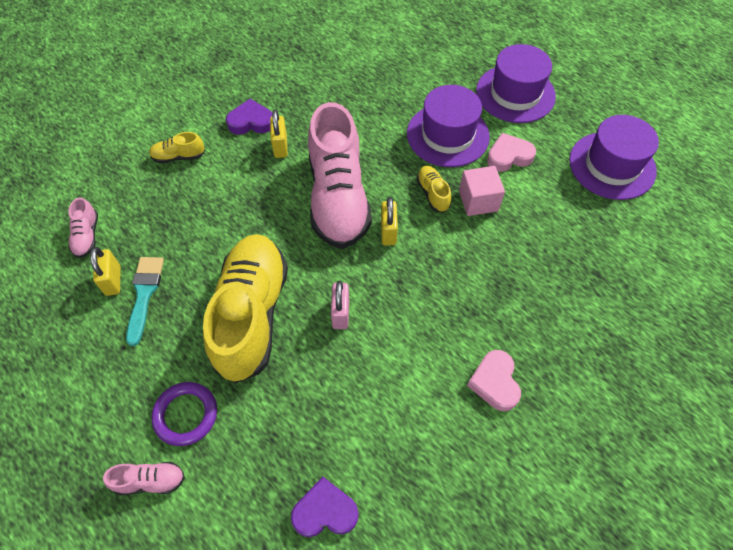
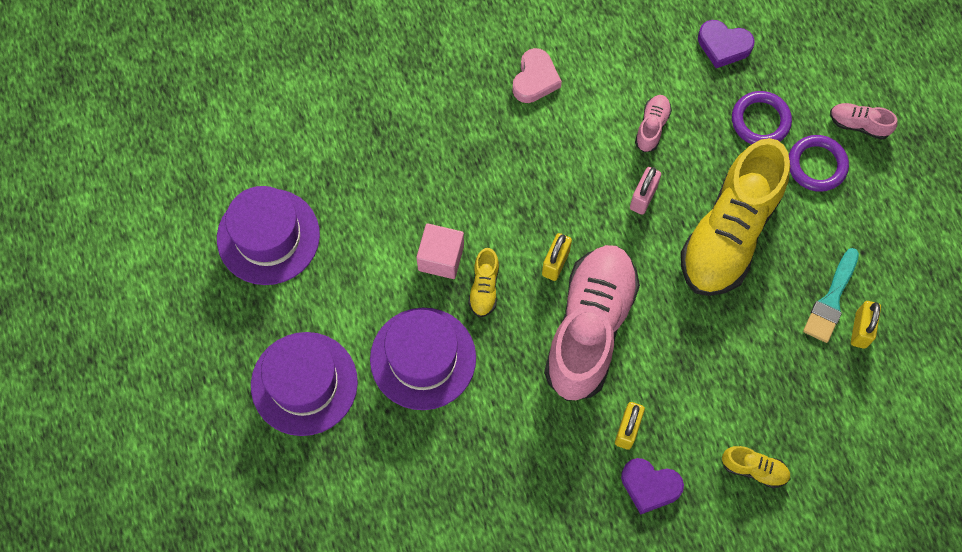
camera: 155 degrees left, 10 degrees up
(87, 236) = (881, 399): pink shoe -> pink shoe (652, 127)
(256, 438) = (760, 121): none -> purple ring
(509, 156) = (372, 298): pink heart -> none

